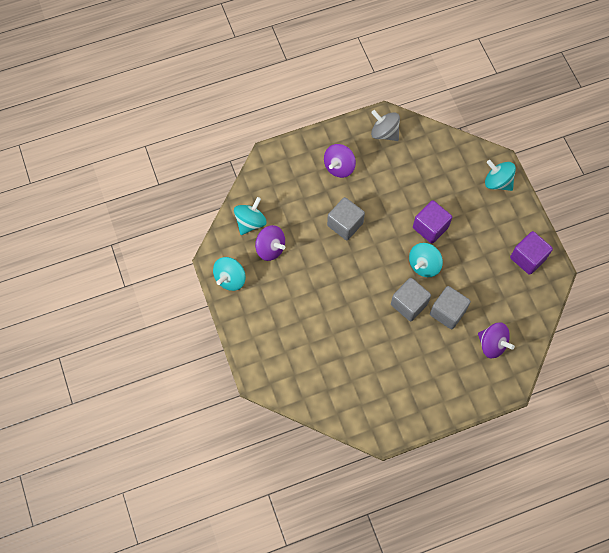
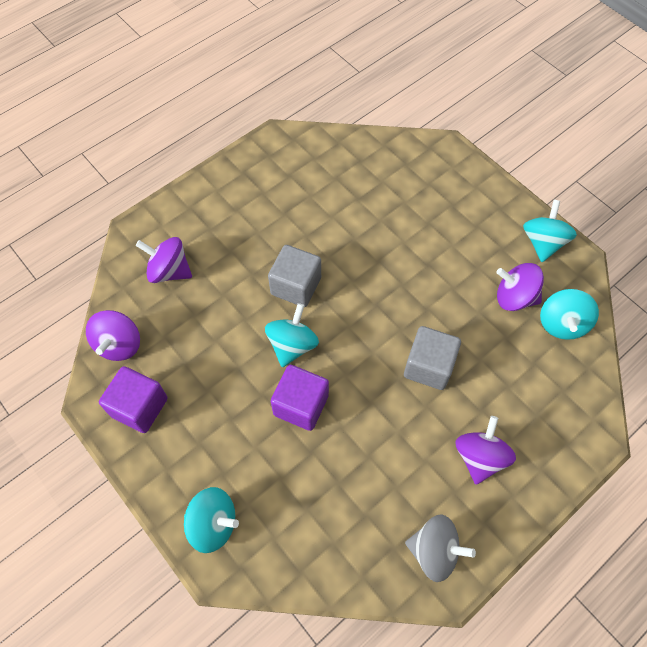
camera: 160 degrees right, 5 degrees down
(447, 312) = (240, 292): grey cube -> none
(534, 302) = (119, 344): none -> purple spinning top

